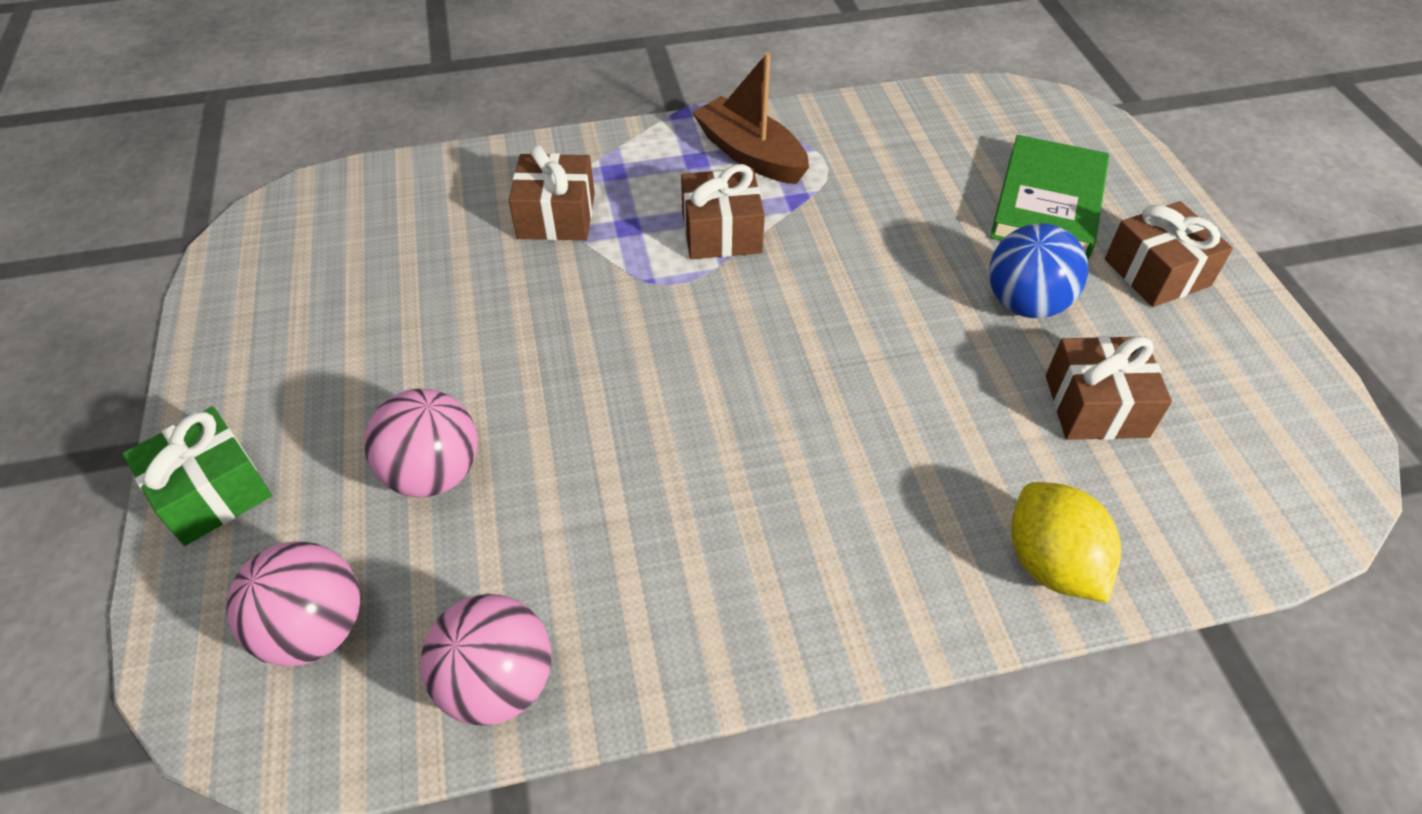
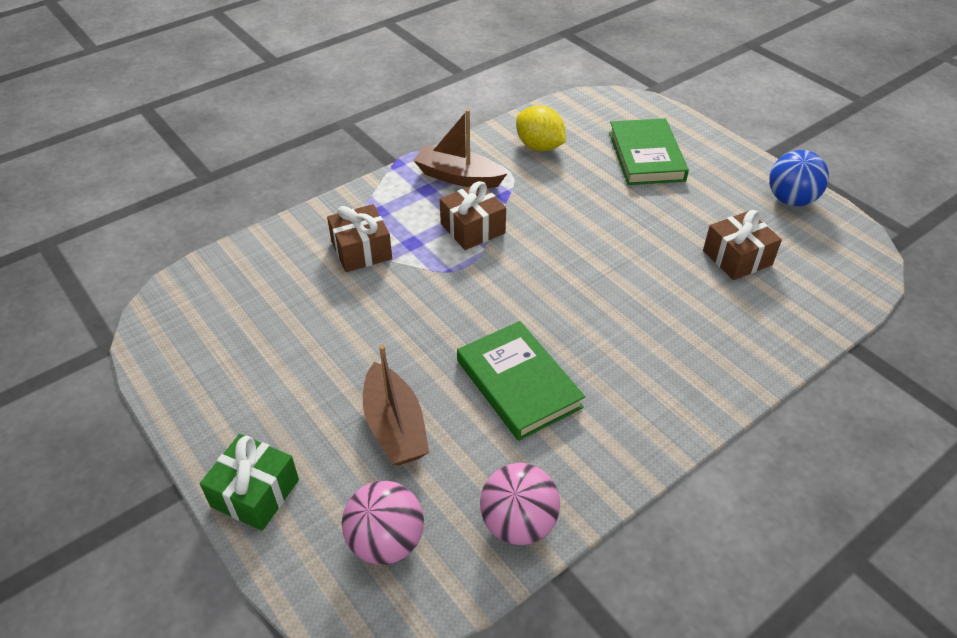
camera: 25 degrees left, 5 degrees down
(434, 473) = (395, 427): pink ball -> brown boat
(635, 477) = (518, 383): none -> green book
(1025, 304) = (668, 215): blue ball -> blue ball (791, 200)
(1051, 563) = (764, 345): yellow lemon -> yellow lemon (539, 146)
(1157, 272) = (724, 177): brown gift -> none

